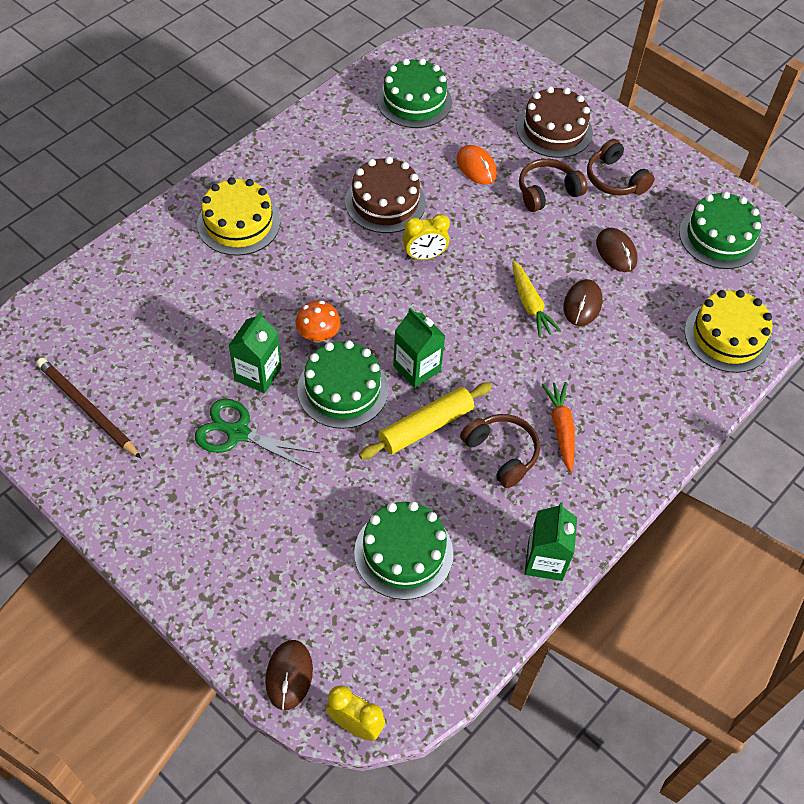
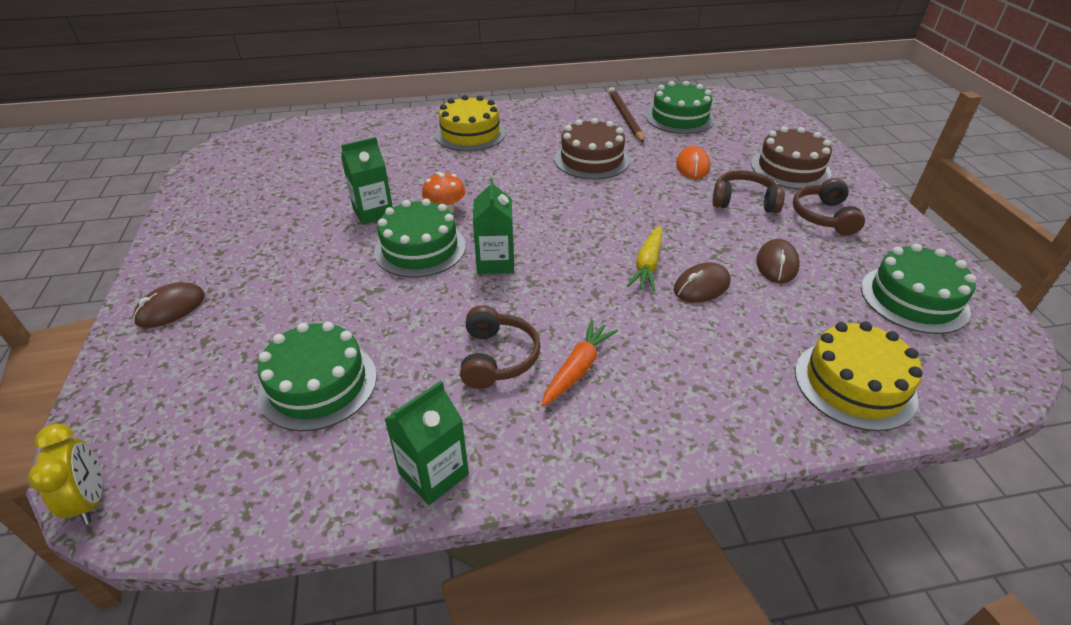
camera: 40 degrees right, 15 degrees down
(87, 409) = (245, 182): brown pencil -> brown pencil (625, 117)
(238, 433) = (312, 238): green scissors -> none
(289, 675) = (109, 419): brown mouse -> brown mouse (170, 308)
(424, 256) = (586, 199): yellow clock -> none
(426, 426) = (454, 304): yellow rolling pin -> none

